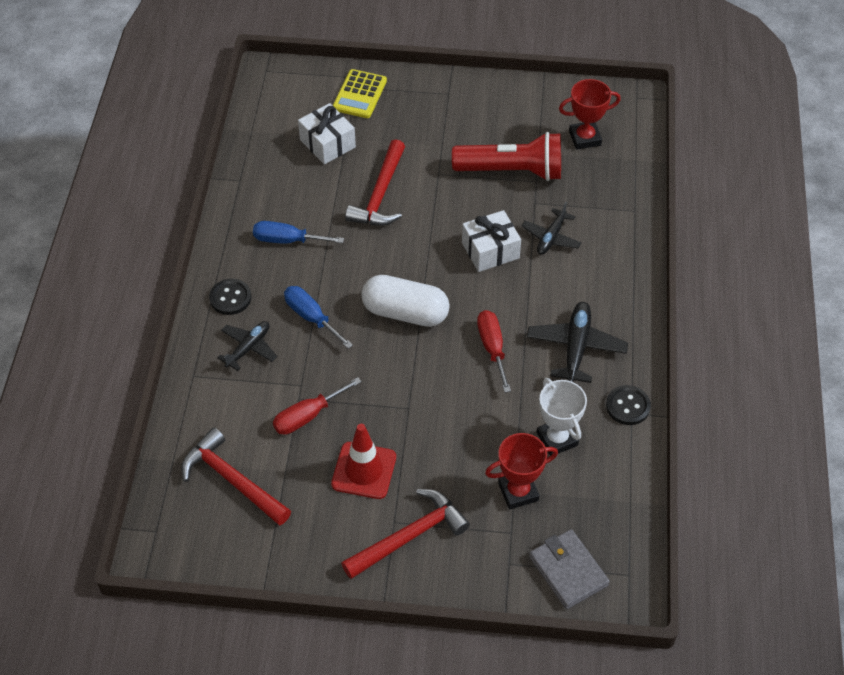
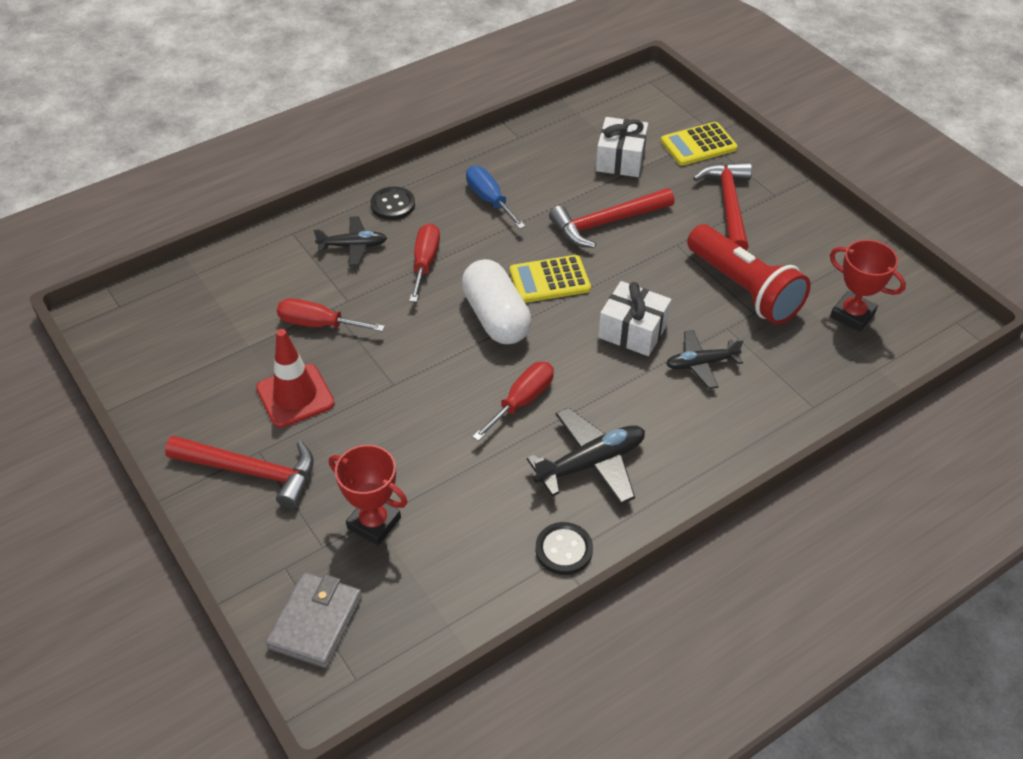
camera: 50 degrees right, 5 degrees down
(232, 480) = (208, 319): red hammer -> red hammer (728, 205)
(311, 317) = (425, 263): blue screwdriver -> red screwdriver
(401, 261) = (549, 280): none -> yellow calculator
(557, 439) = (465, 515): white trophy -> none

